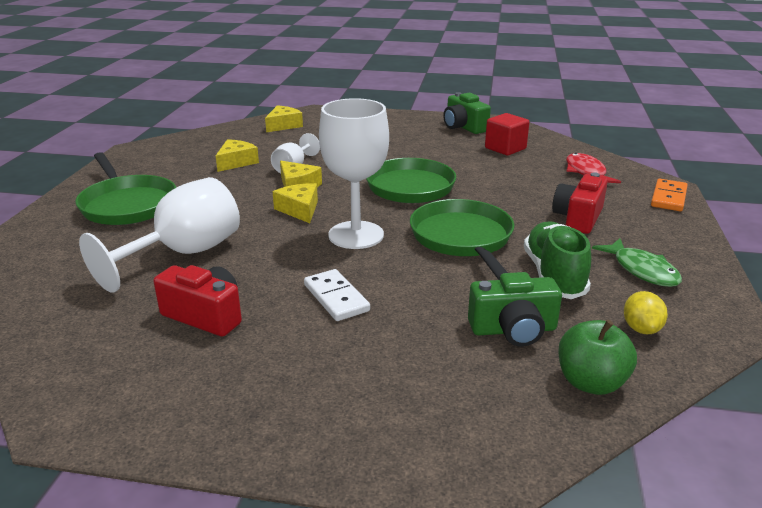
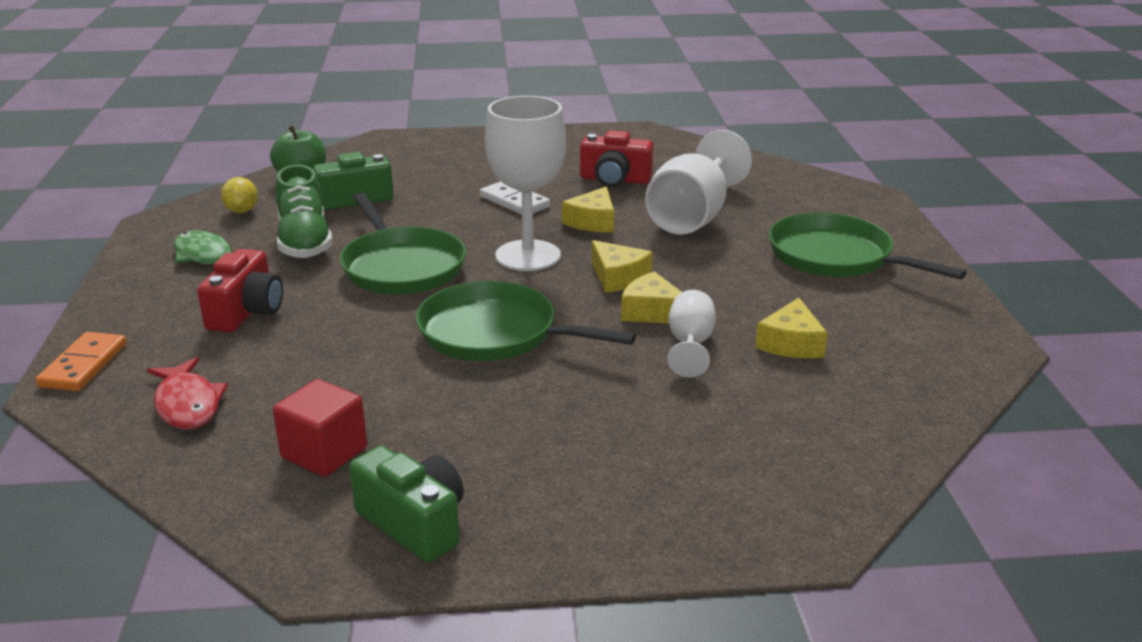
camera: 165 degrees right, 0 degrees up
(283, 125) = (822, 461): yellow cheese -> yellow cheese (593, 222)

